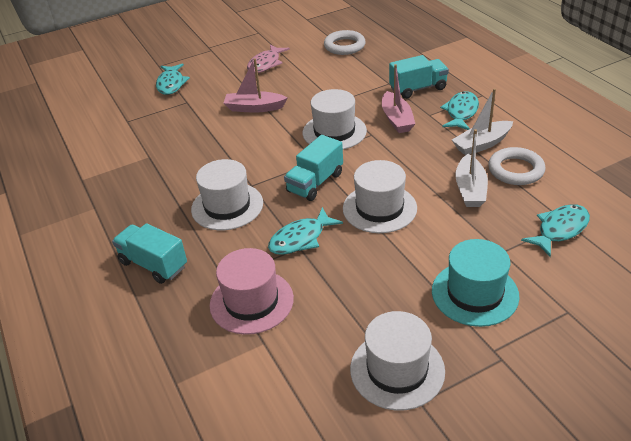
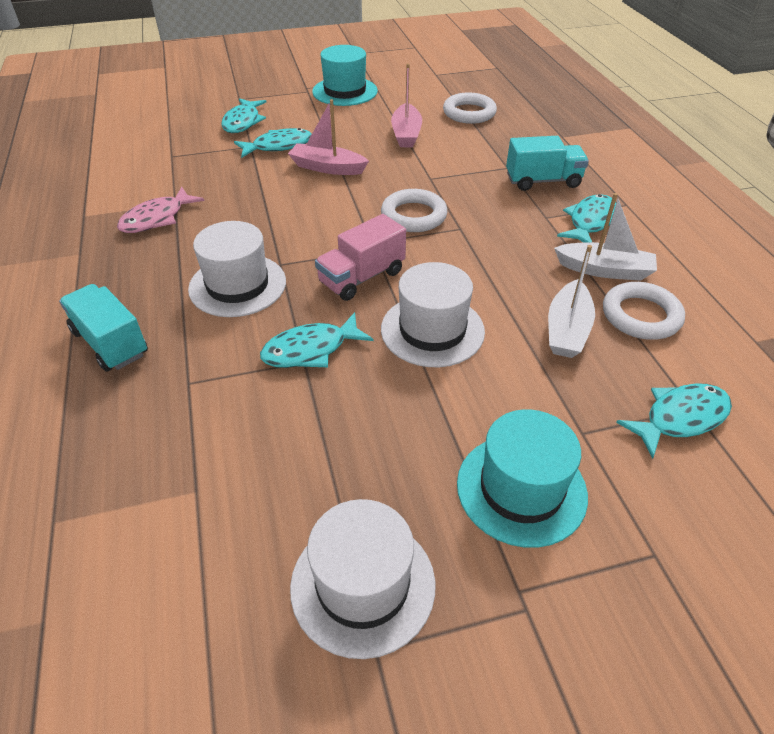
camera: 10 degrees right, 5 degrees up
(209, 98) = (278, 146): none -> turquoise fish
(241, 45) = (345, 91): none -> turquoise hat
(251, 301) = (207, 425): pink hat -> none
(265, 64) = (364, 118): pink fish -> pink fish (157, 219)
(315, 183) = (362, 277): turquoise truck -> pink truck
(334, 132) = (413, 216): white hat -> white ring
(396, 119) = (500, 215): pink boat -> pink boat (406, 134)
(482, 144) = (604, 270): white boat -> white boat turned 150 degrees counterclockwise

